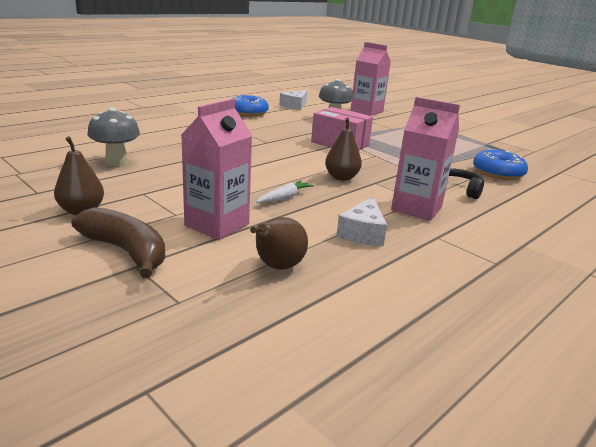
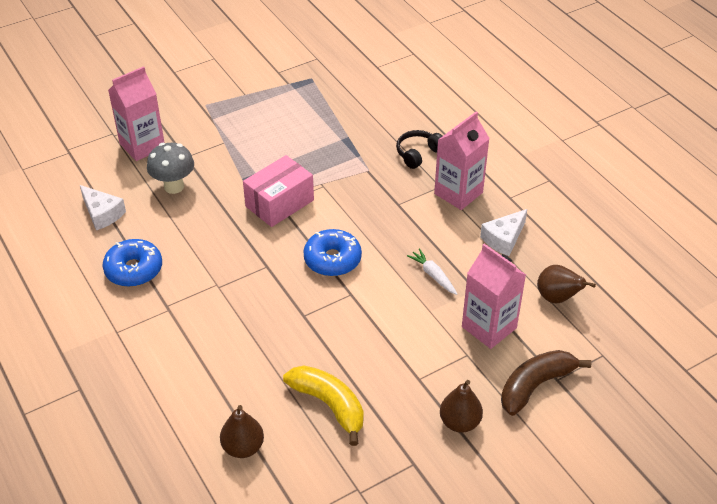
camera: 75 degrees left, 20 degrees up
(116, 162) = (329, 405): grey mushroom -> yellow banana
(341, 177) = (385, 225): brown pear -> brown pear (243, 447)
(363, 233) = (504, 238): white cheese -> white cheese turned 105 degrees clockwise
(497, 173) = (379, 111): blue donut -> blue donut (332, 259)

